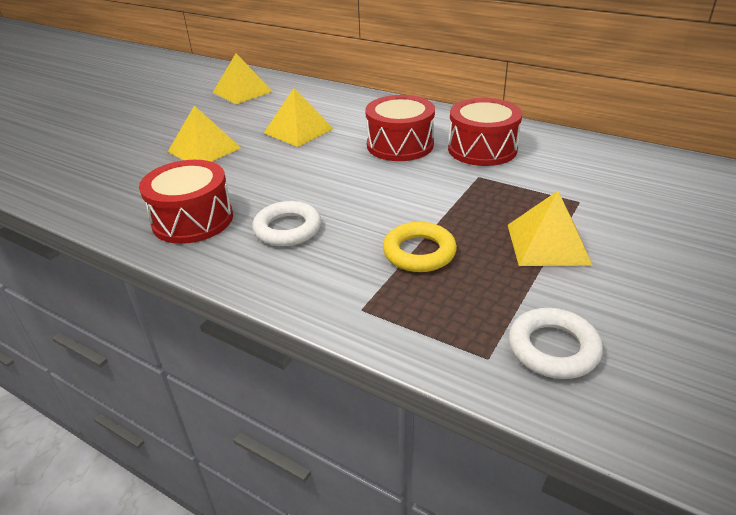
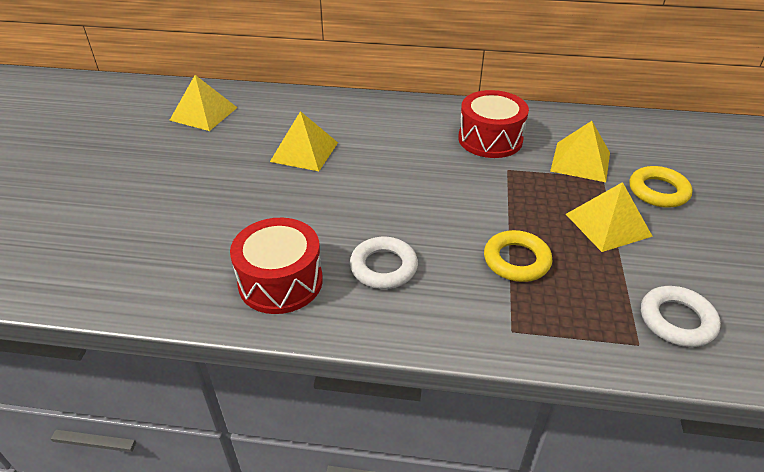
camera: 25 degrees left, 5 degrees up
(204, 149) = (222, 195): yellow pyramid -> yellow pyramid (580, 161)
(400, 145) = (415, 149): red drum -> none
(636, 226) = (658, 191): none -> yellow ring

